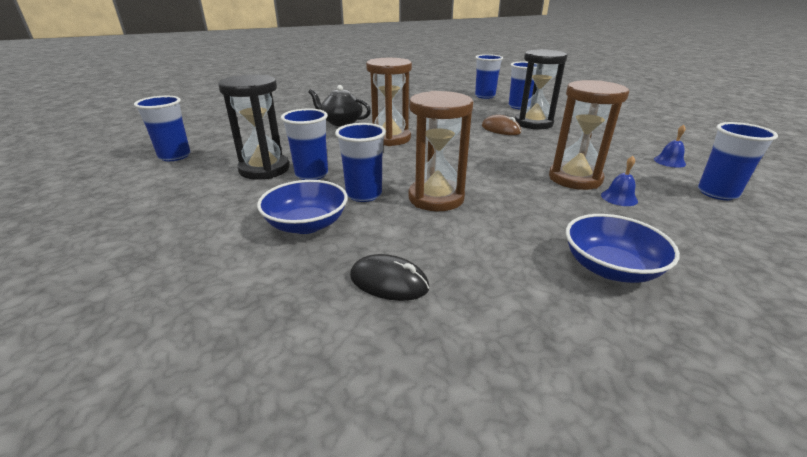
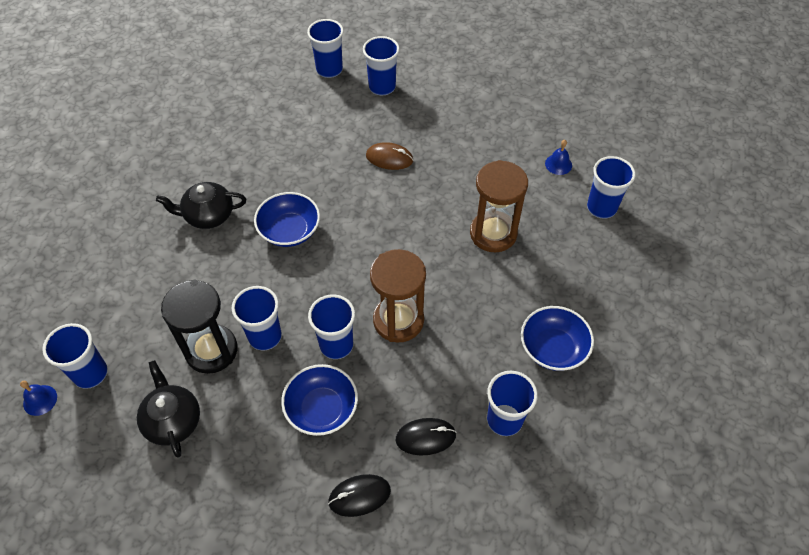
camera: 30 degrees left, 25 degrees up
(186, 191) = (173, 420): none -> black teapot
(265, 299) = (359, 496): none -> black mouse
(390, 138) = (289, 230): brown hourglass -> blue bowl
(503, 305) = (504, 420): none -> blue cup
(533, 123) = (415, 129): black hourglass -> none
(619, 198) = (535, 250): blue bell -> blue bell (40, 400)

